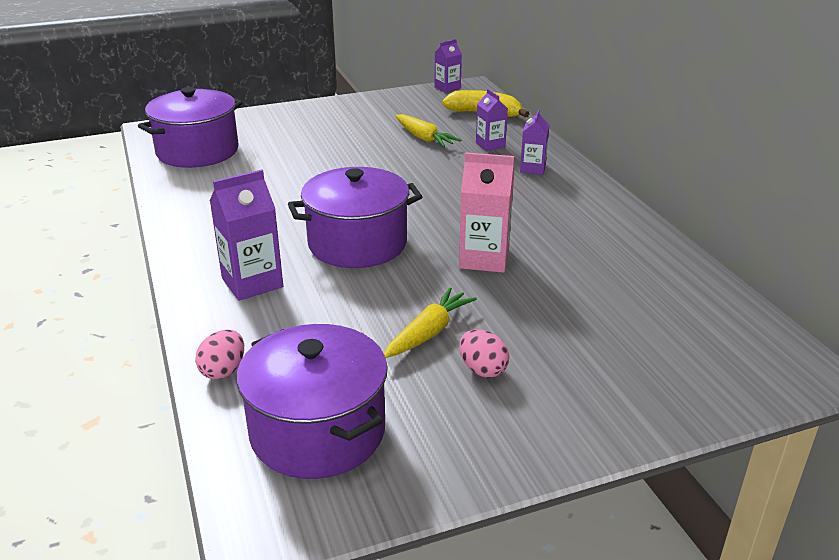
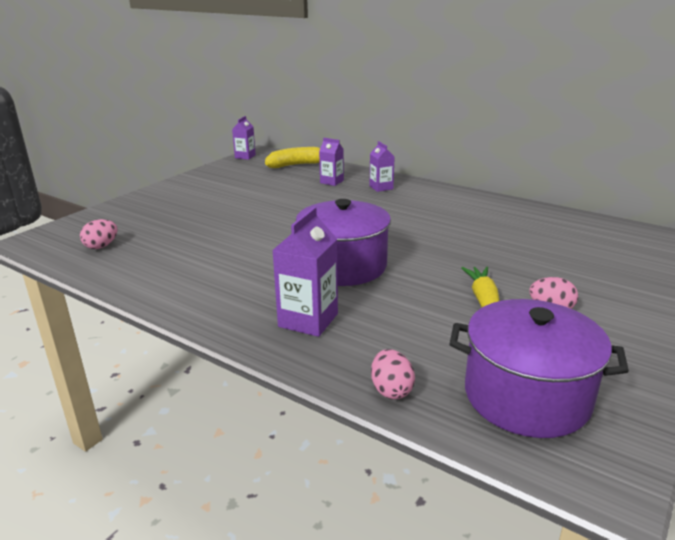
camera: 35 degrees left, 5 degrees down
(197, 151) = (101, 246): purple pot -> pink egg
(424, 138) = (279, 189): yellow carrot -> none
(484, 259) = (440, 246): pink carton -> none

